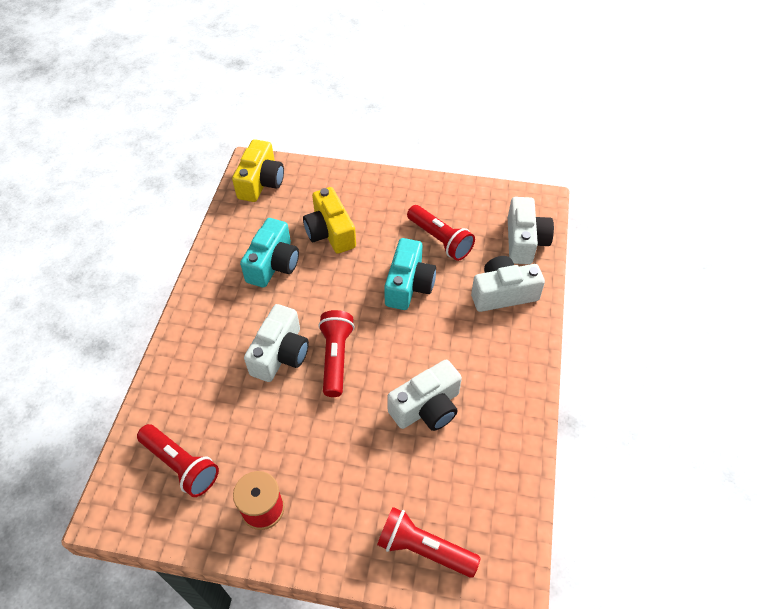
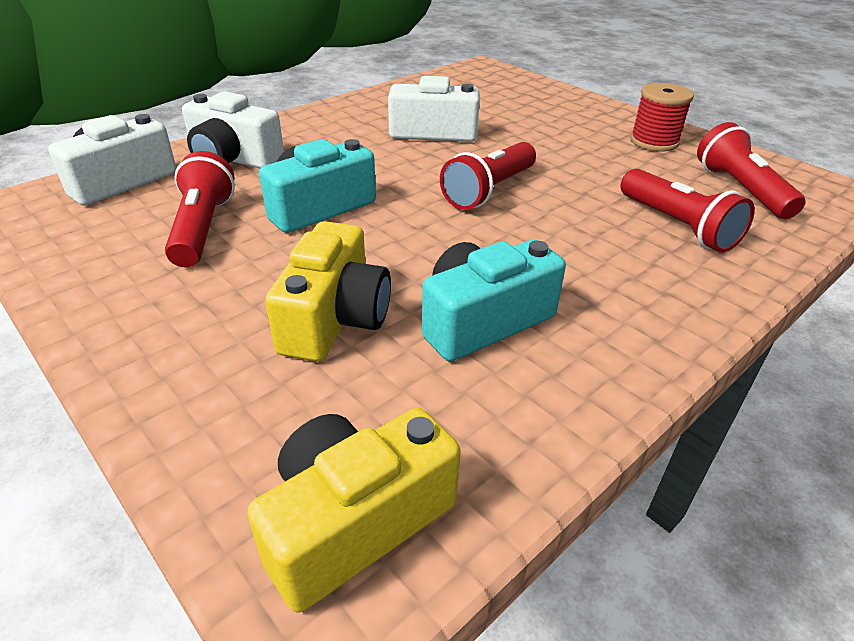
camera: 145 degrees left, 15 degrees down
(280, 354) = (558, 220): white camera -> none
(423, 549) = (524, 90): red flashlight -> red flashlight (677, 226)

